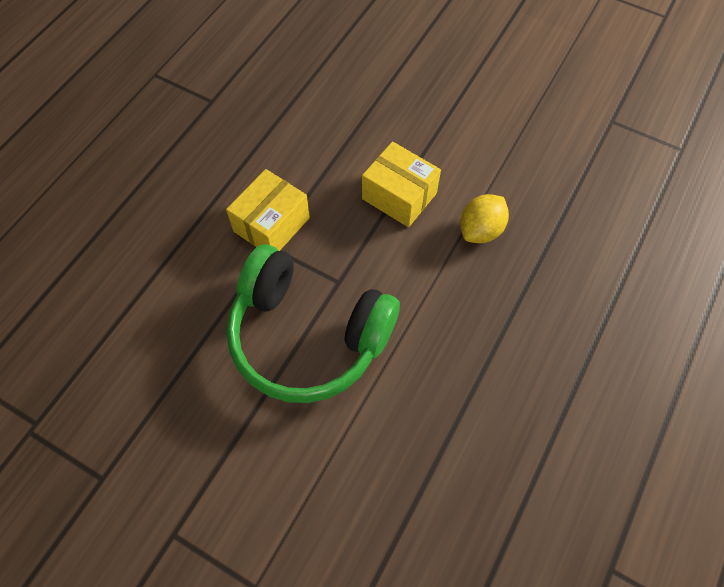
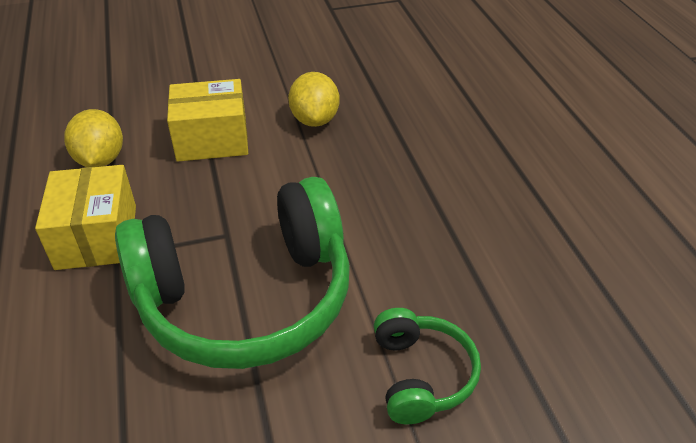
camera: 45 degrees left, 20 degrees down
(321, 162) = (100, 160): none -> yellow lemon
(346, 470) = (421, 375): none -> green headphones

